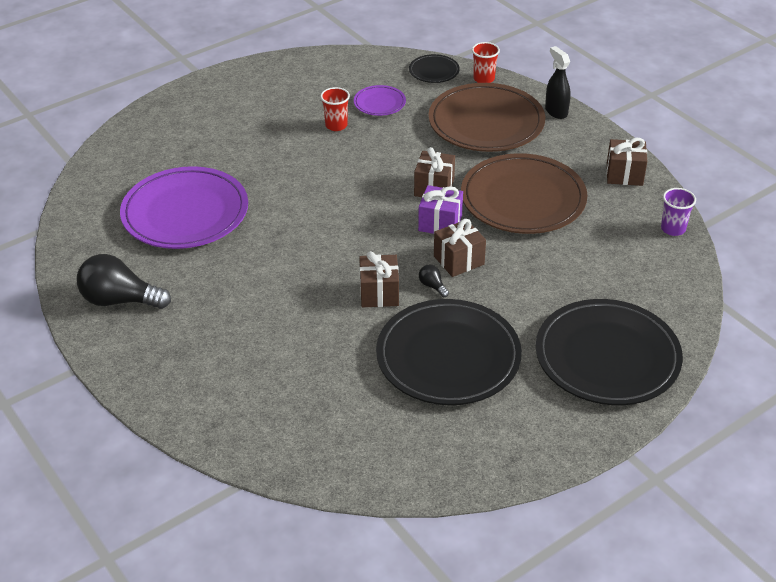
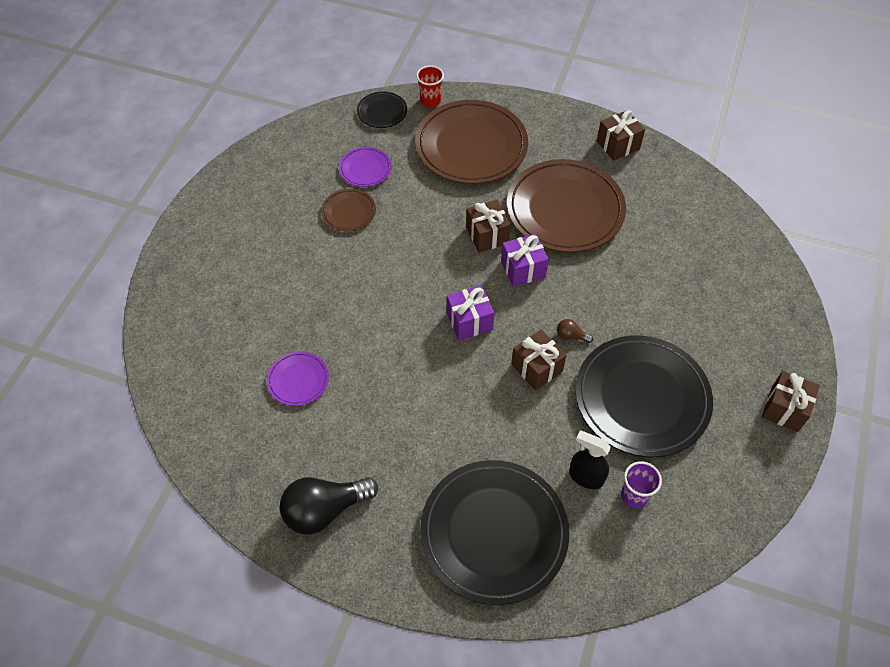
camera: 35 degrees left, 15 degrees up
(185, 213) = (298, 380): purple plate -> purple plate, size x0.46
(336, 125) = (348, 212): red cup -> brown plate
(356, 237) = (469, 321): none -> purple gift
(432, 286) = (571, 336): black light bulb -> brown light bulb
(459, 260) = (569, 298): brown gift -> brown gift (784, 409)
(556, 111) = (515, 107): black spray bottle -> black spray bottle (585, 477)
(607, 357) = (749, 327): black plate -> black plate (494, 533)
(673, 229) = (694, 180): purple cup -> purple cup (634, 495)

